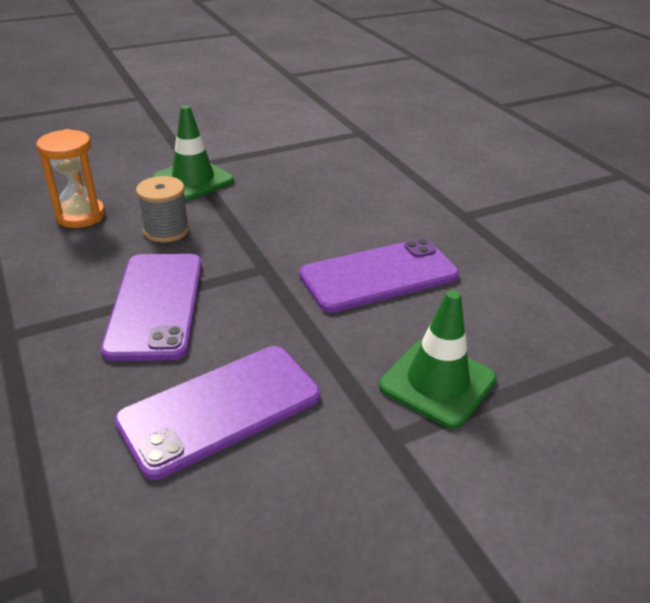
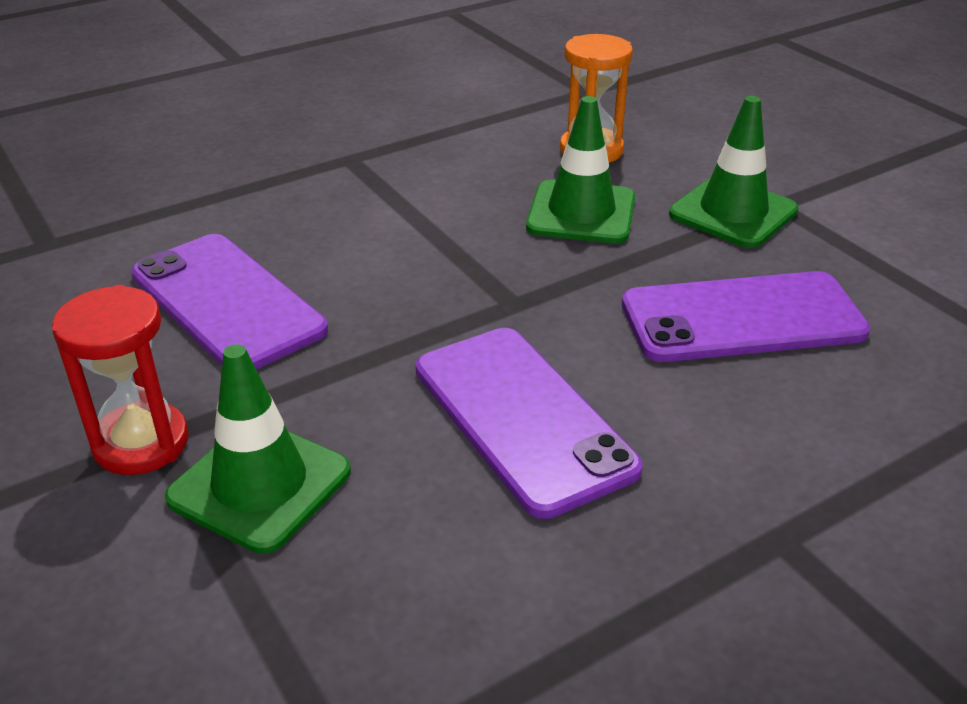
camera: 85 degrees right, 0 degrees up
(156, 305) = (412, 232): purple phone -> purple phone (742, 318)
(166, 230) = (581, 213): grey spool -> green traffic cone
(395, 448) = (141, 443): none -> red hourglass

